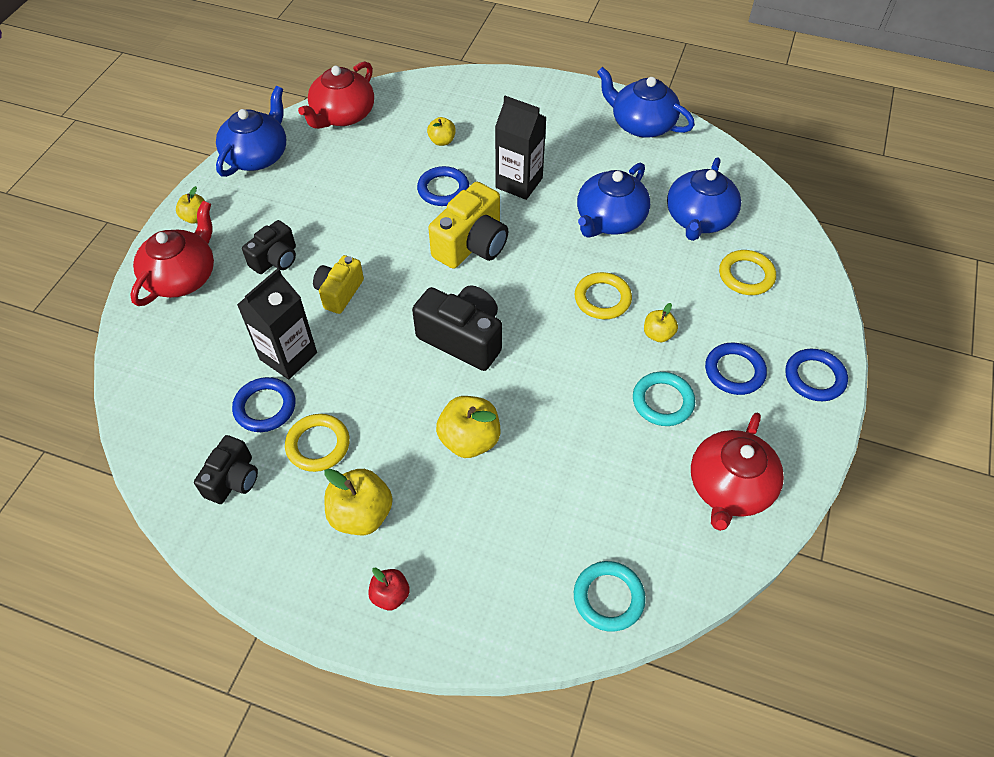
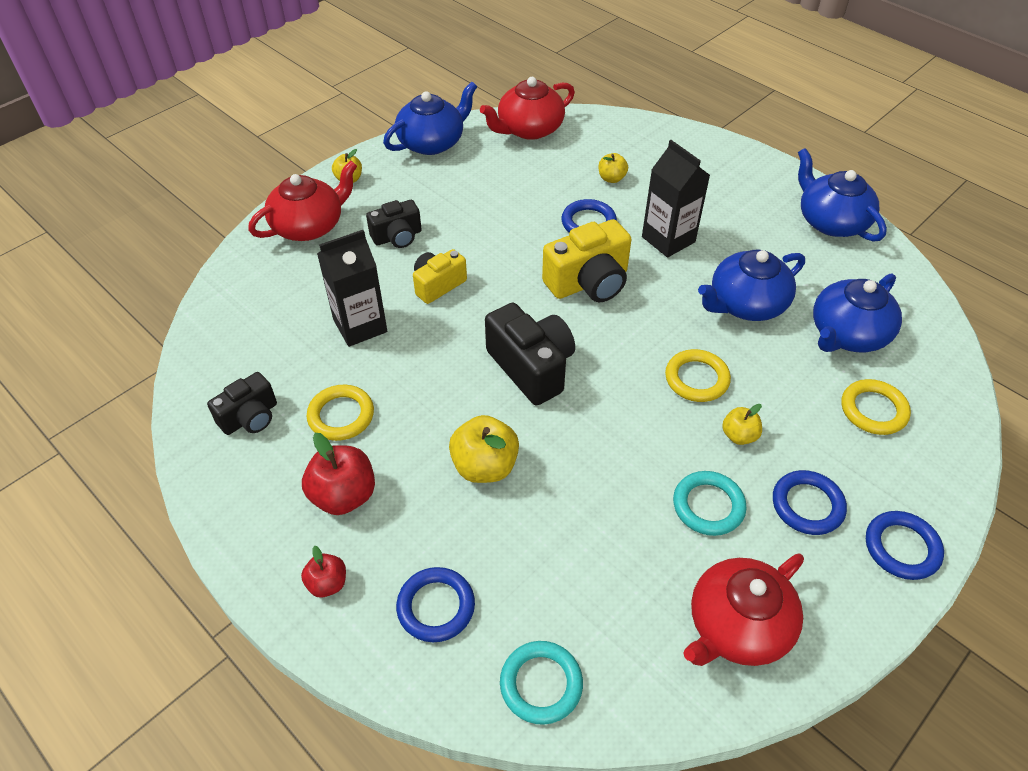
camera: 25 degrees right, 5 degrees down
(265, 407) = (314, 364): blue ring -> blue ring (436, 607)
(361, 514) = (344, 495): yellow apple -> red apple

